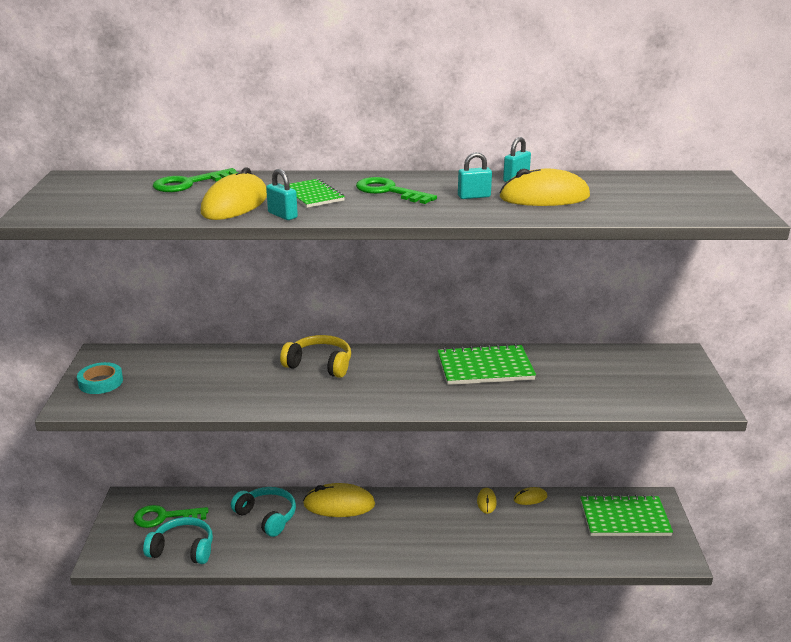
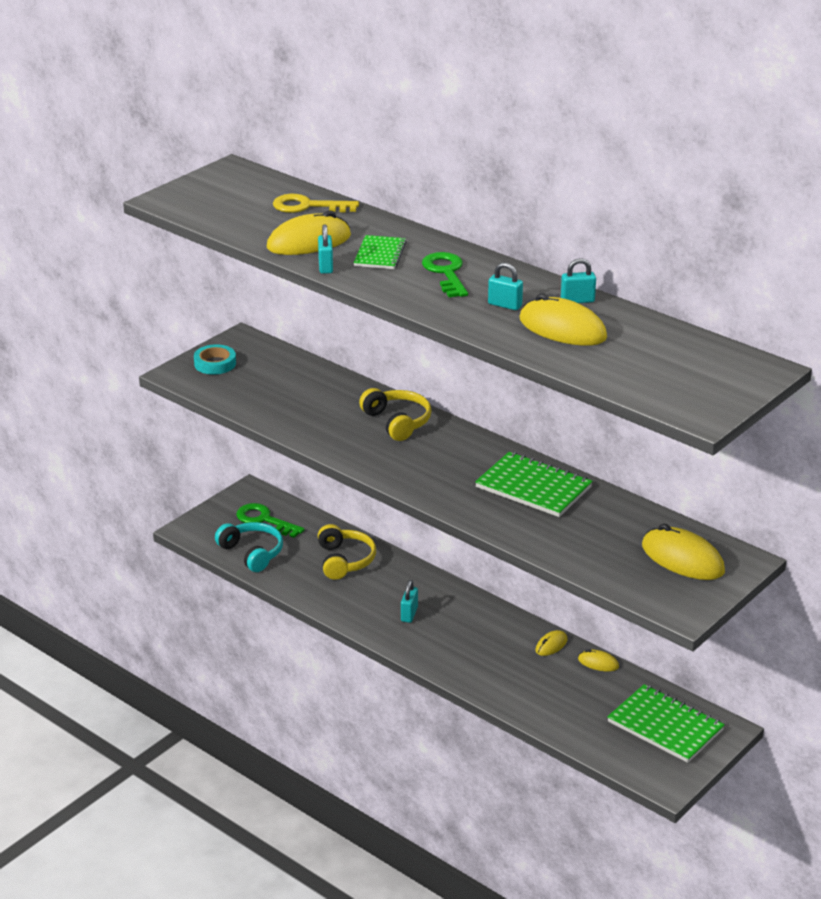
camera: 40 degrees right, 5 degrees up
(189, 183) = (308, 206): green key -> yellow key
(267, 517) = (344, 560): turquoise headphones -> yellow headphones
(339, 504) = (416, 581): yellow mouse -> yellow mouse (682, 559)
(364, 532) = (409, 614): none -> turquoise padlock

